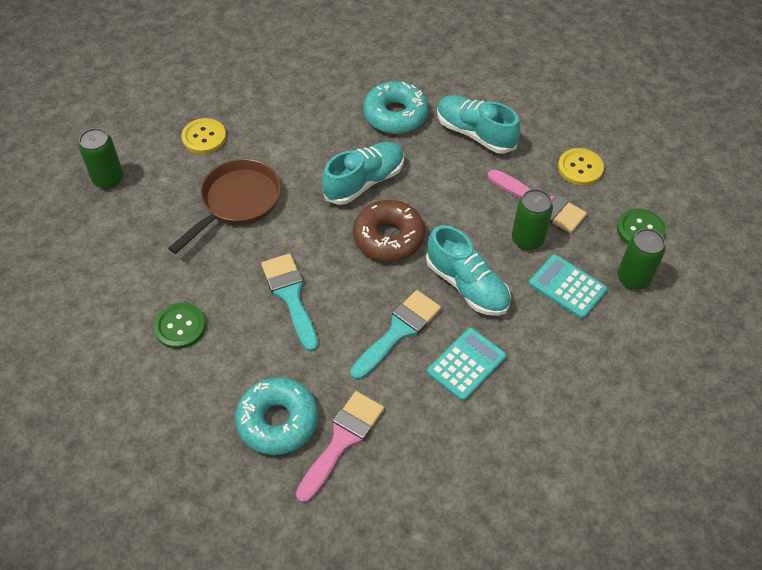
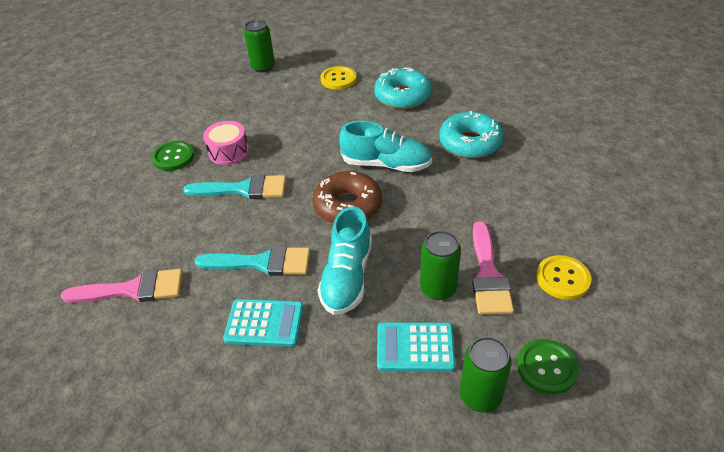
camera: 55 degrees right, 10 degrees down
(222, 279) = (228, 152): none -> pink drum
(237, 202) = (300, 121): brown pan -> none
(277, 421) = (127, 245): turquoise donut -> turquoise donut (402, 96)
(290, 296) = (243, 189): turquoise brush -> turquoise brush turned 60 degrees clockwise
(475, 133) = (510, 193): turquoise shoe -> none
(567, 287) = (415, 347): turquoise calculator -> turquoise calculator turned 90 degrees counterclockwise

